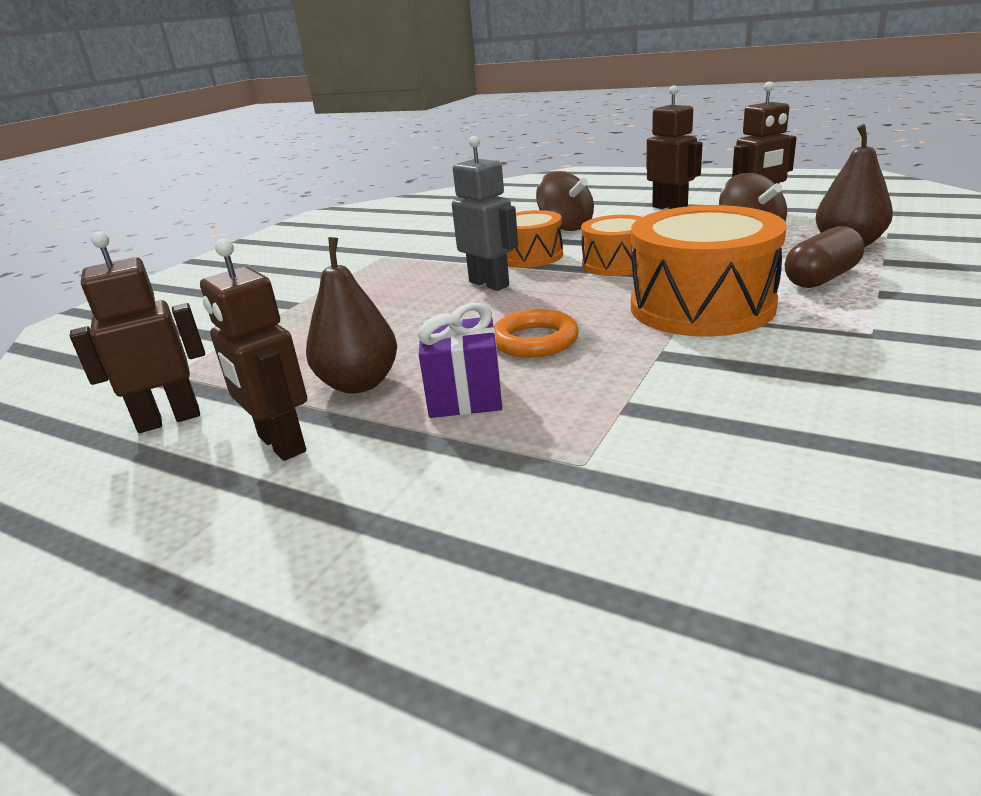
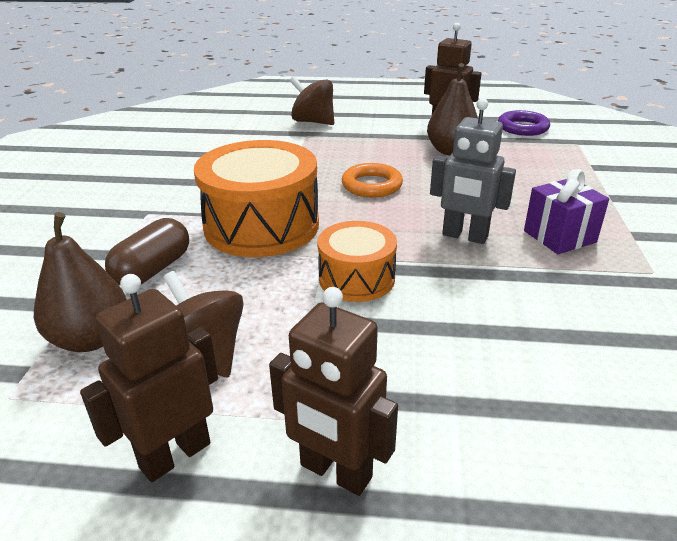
camera: 155 degrees right, 5 degrees up
(169, 419) = (522, 127): brown robot -> purple ring
(465, 397) = (383, 152): purple gift -> purple gift (559, 236)
(531, 256) = (465, 286): orange drum -> none
(566, 227) = (483, 372): brown spinning top -> brown spinning top (313, 122)

